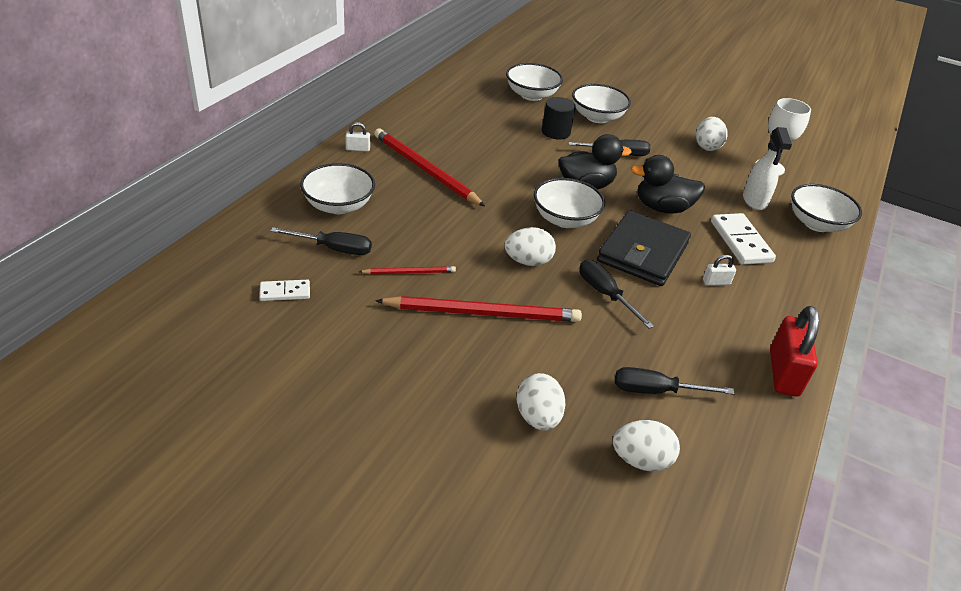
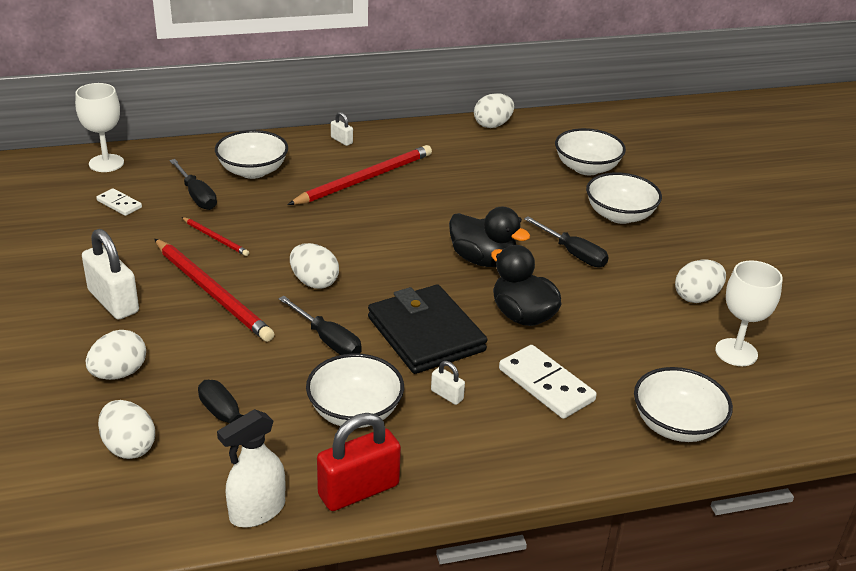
camera: 50 degrees right, 5 degrees down
(205, 265) = (106, 163): none -> white goblet
(425, 170) = (365, 179): red pencil -> red pencil turned 45 degrees clockwise
(431, 370) = (113, 301): none -> white padlock
(432, 91) = (492, 125): none -> white egg
(555, 132) = (546, 207): black cylinder -> none
(565, 219) = (408, 273): white bowl -> white bowl (355, 412)
(605, 294) = (328, 340): black screwdriver -> black screwdriver turned 120 degrees clockwise
(642, 252) = (426, 334): black wallet -> black wallet turned 75 degrees clockwise
(740, 241) = (546, 385): white domino -> white domino turned 75 degrees counterclockwise
(754, 201) = (644, 366): white spray bottle -> white spray bottle (257, 511)

